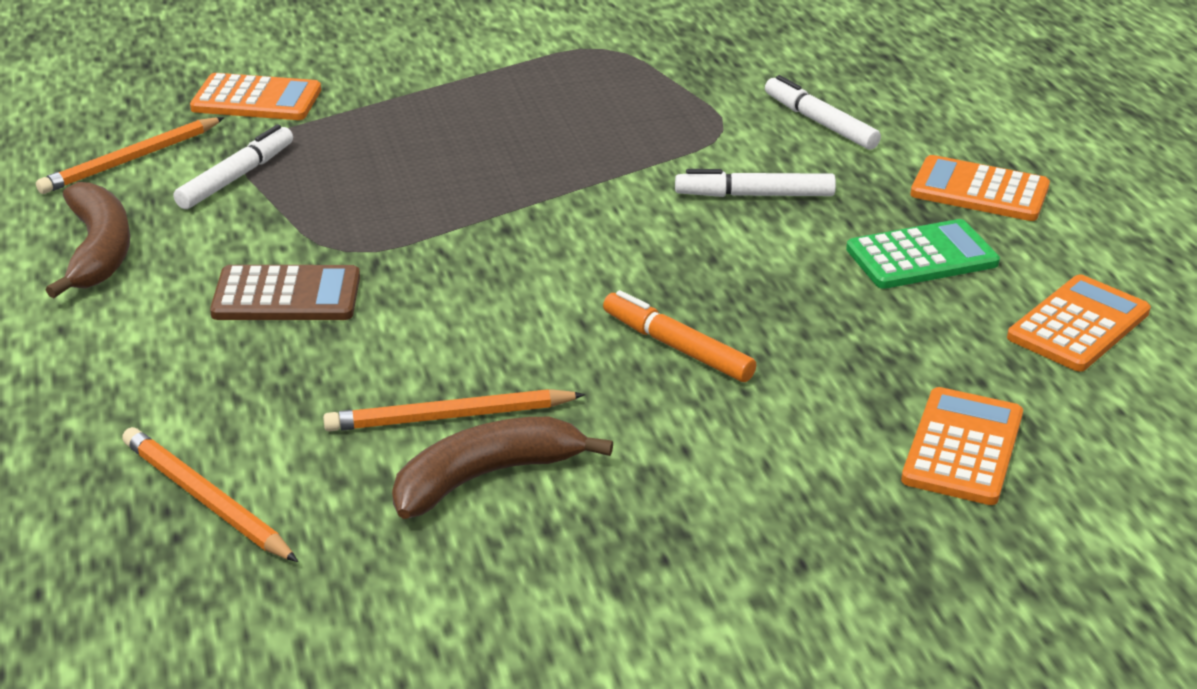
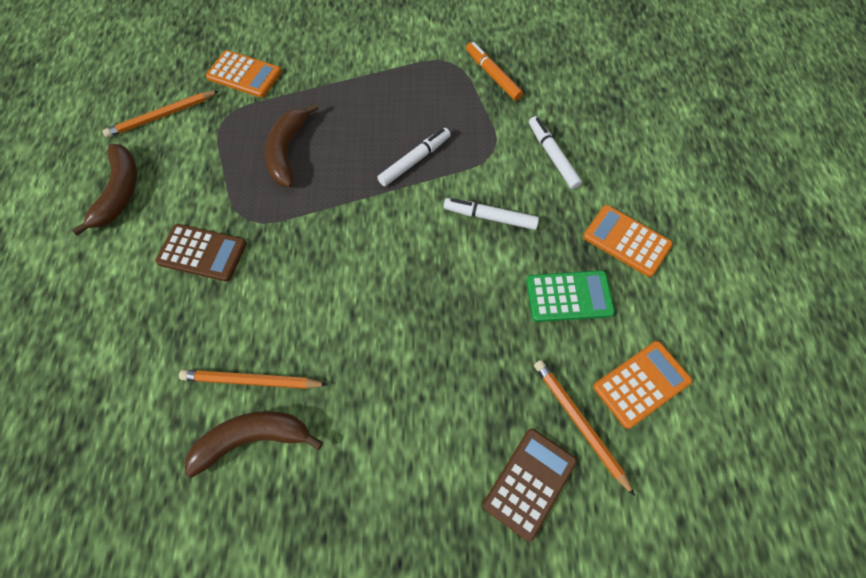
camera: 15 degrees right, 30 degrees up
(206, 500) = (103, 421): orange pencil -> orange pencil (579, 423)
(236, 177) = (211, 142): white marker -> white marker (415, 160)
(378, 170) = (287, 151): none -> brown banana
(677, 347) = (397, 348): orange marker -> orange marker (493, 75)
(963, 447) = (529, 483): orange calculator -> brown calculator

